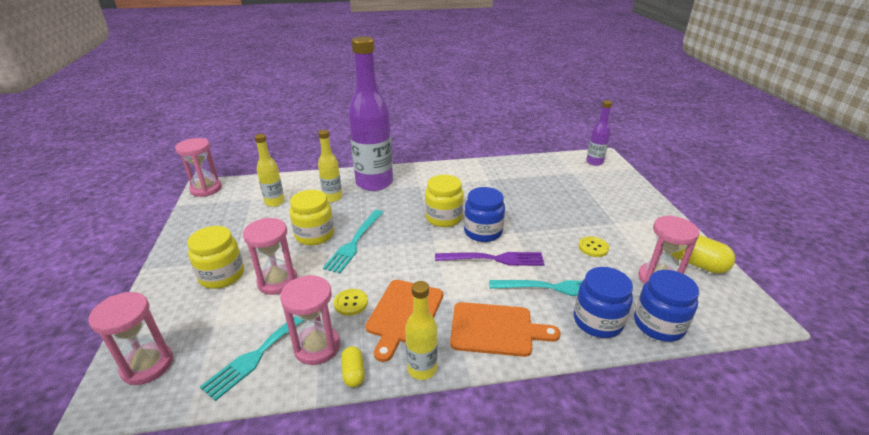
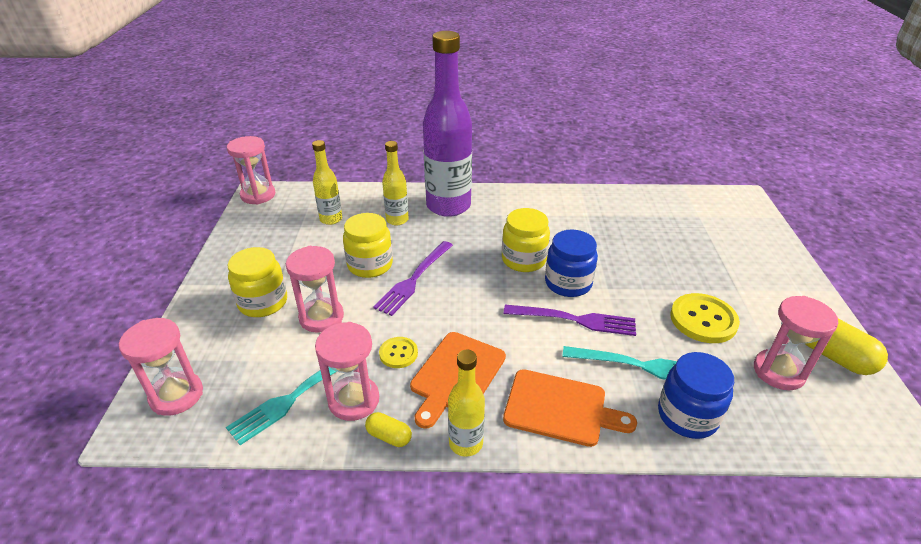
camera: 10 degrees right, 5 degrees up
(353, 373) = (389, 436): yellow capsule -> yellow capsule turned 60 degrees counterclockwise
(354, 242) = (414, 279): turquoise fork -> purple fork
(593, 247) = (703, 320): yellow button -> yellow button, size x1.77
(594, 162) = (731, 204): purple bottle -> none
(658, 324) = (764, 431): blue jar -> none

